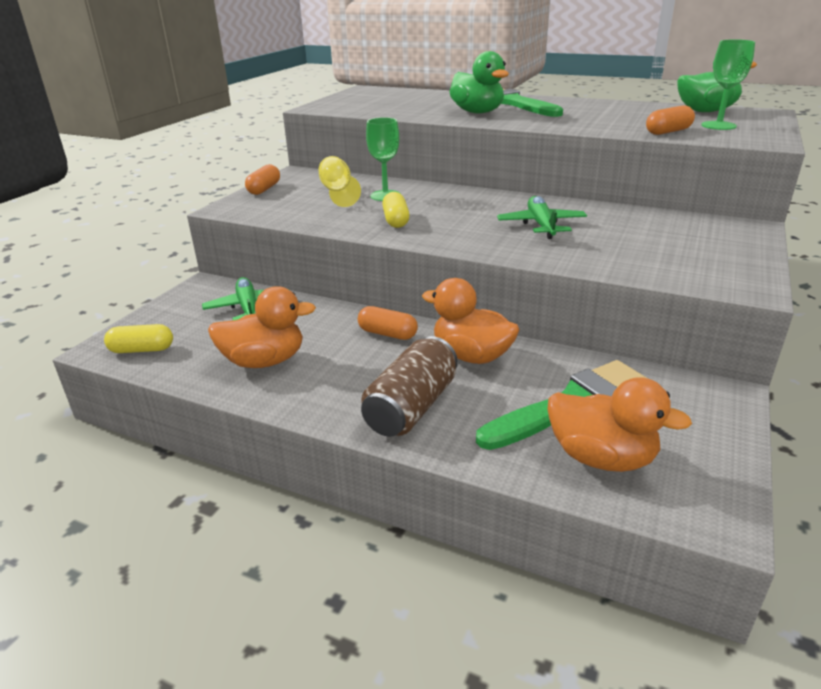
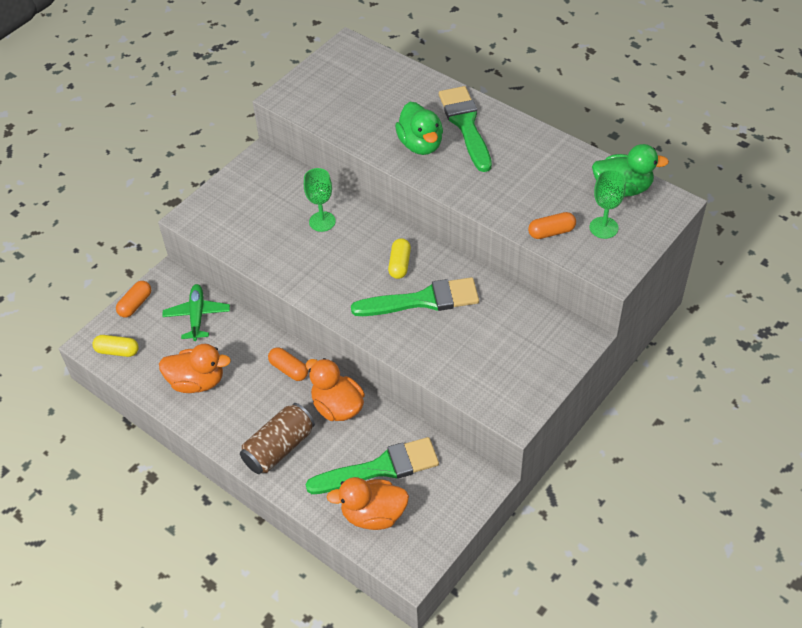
camera: 15 degrees right, 20 degrees up
(264, 189) = (226, 187): orange capsule -> orange capsule (135, 304)
(338, 192) = (285, 206): yellow goblet -> none
(396, 220) = (315, 268): yellow capsule -> yellow capsule (399, 264)
(541, 225) = (423, 300): green plane -> green brush
(601, 457) = (373, 515): orange duck -> orange duck turned 135 degrees clockwise

